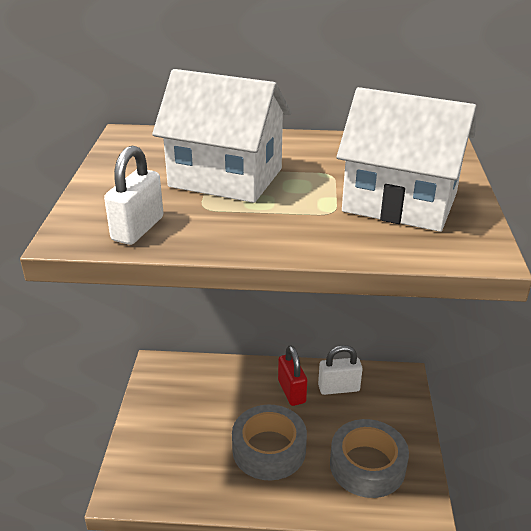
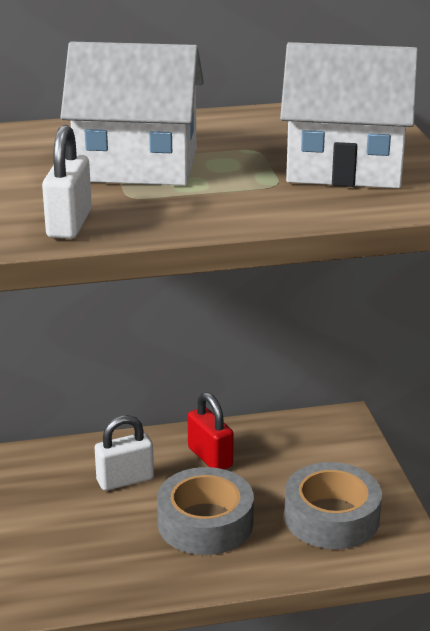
camera: 15 degrees left, 5 degrees down
(338, 388) = (268, 444): white padlock -> white padlock (125, 480)

